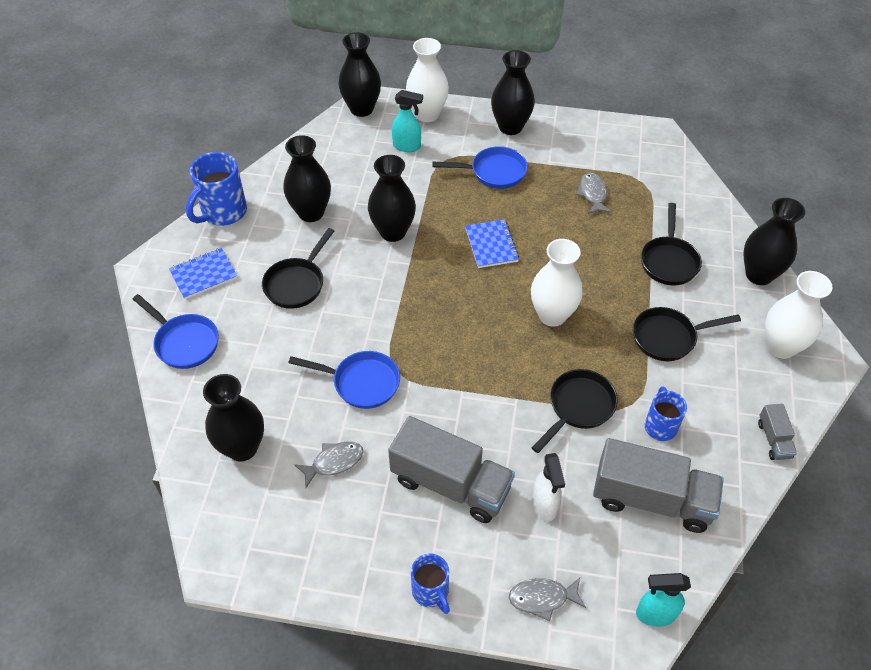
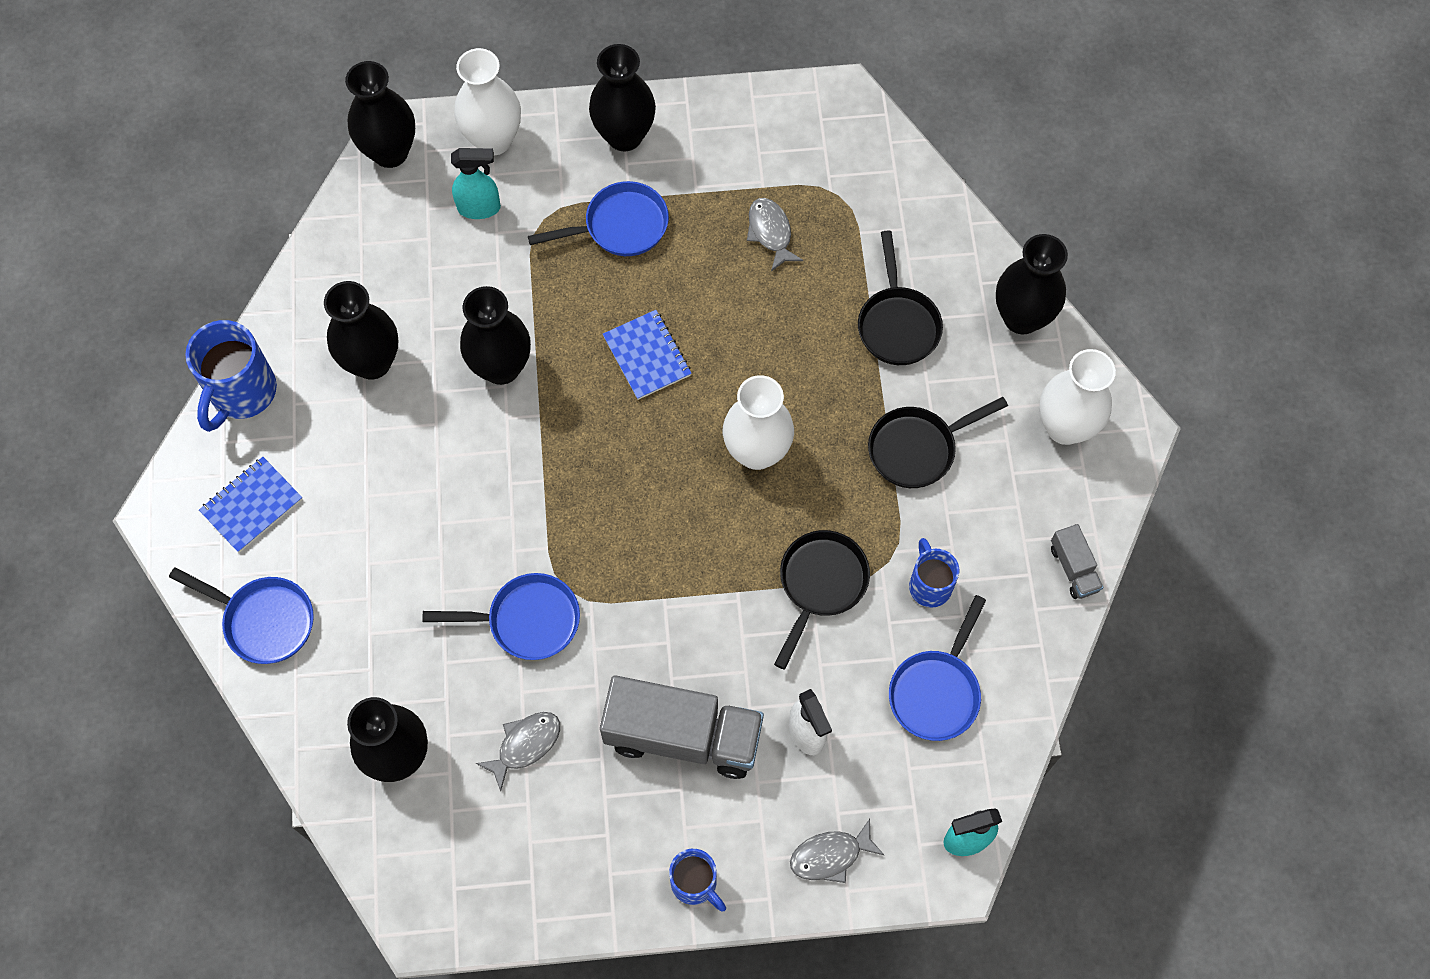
camera: 15 degrees left, 15 degrees up
(297, 283) = (390, 487): black pan -> none
(651, 499) = (936, 691): grey truck -> blue pan

